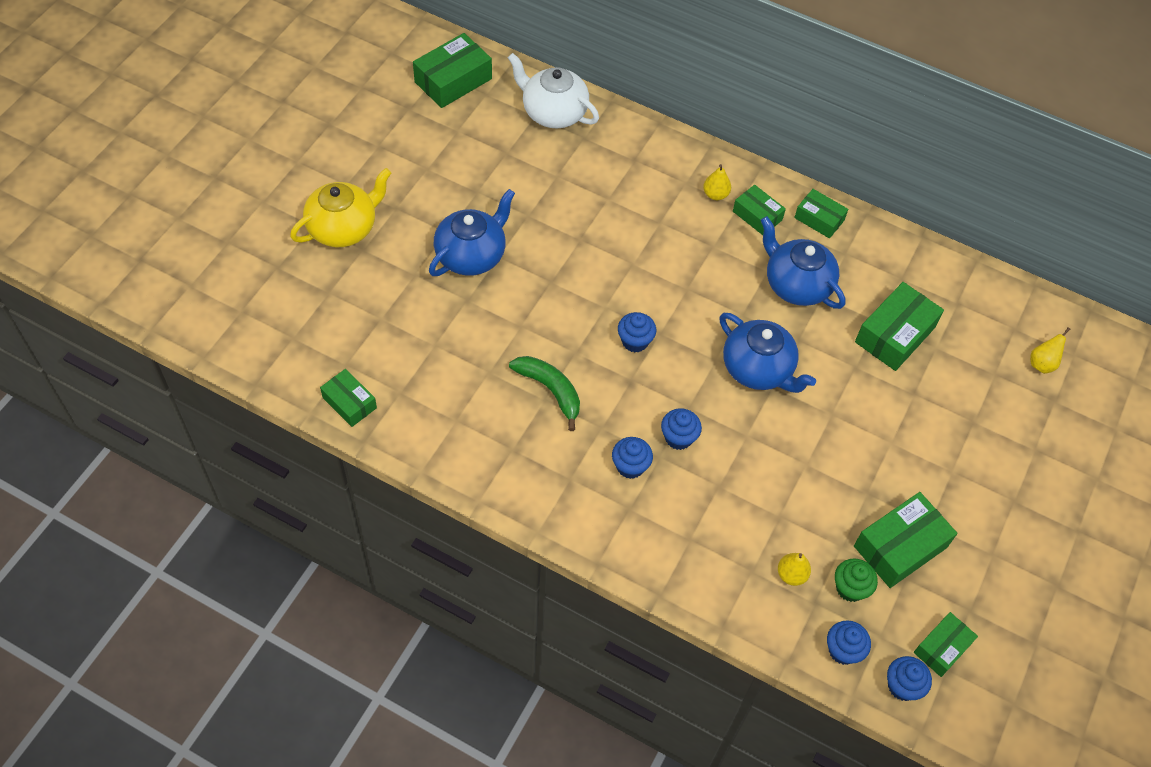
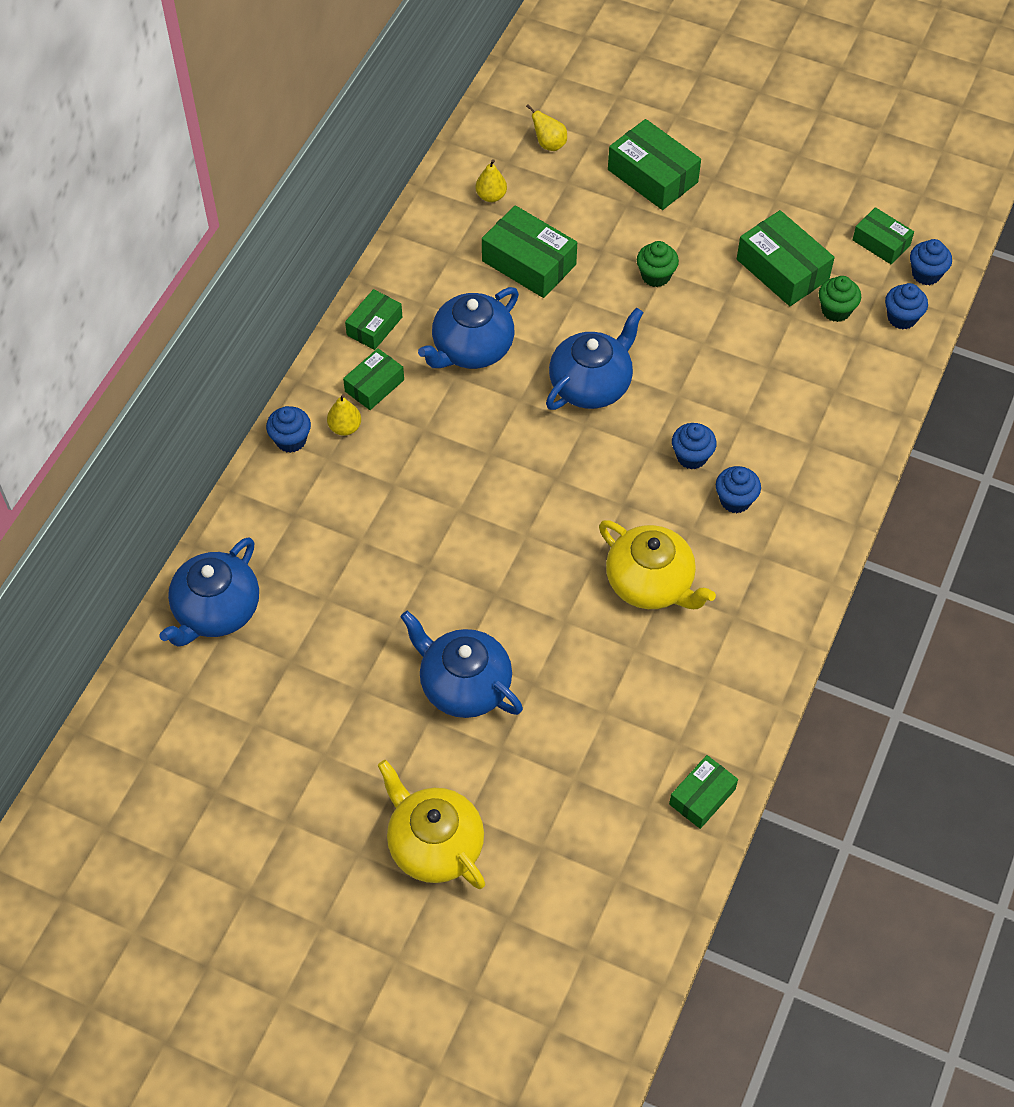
camera: 90 degrees left, 0 degrees up
(453, 80) = (160, 739): green box -> green box (652, 176)
(550, 390) = (650, 583): green banana -> yellow teapot
(553, 112) = (216, 611): white teapot -> blue teapot
(635, 341) = (571, 502): blue cupcake -> blue cupcake (291, 440)
(791, 574) = (832, 357): yellow pear -> yellow pear (491, 196)
(885, 434) = (655, 276): none -> green cupcake

